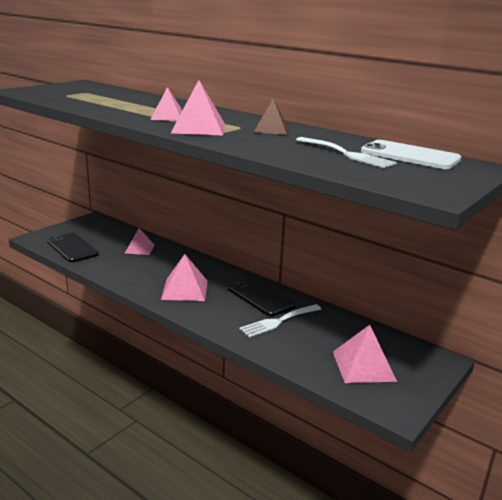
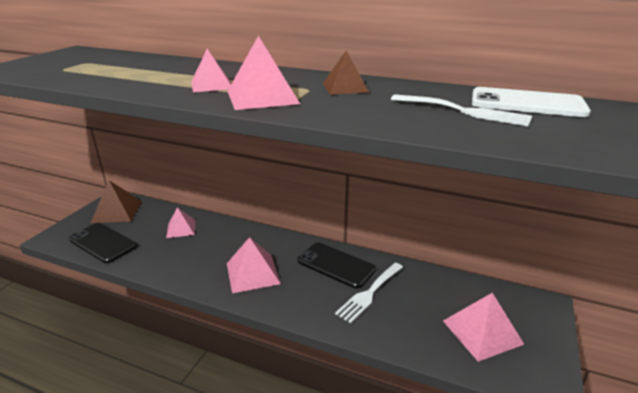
camera: 15 degrees left, 5 degrees up
(92, 228) = (117, 211): none -> brown pyramid

